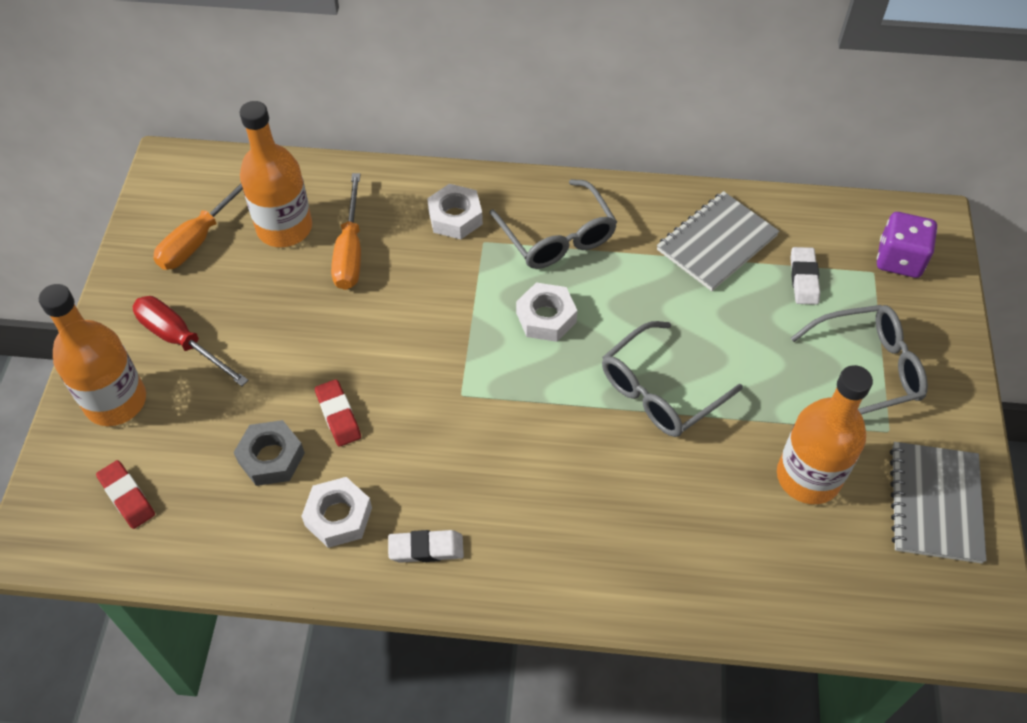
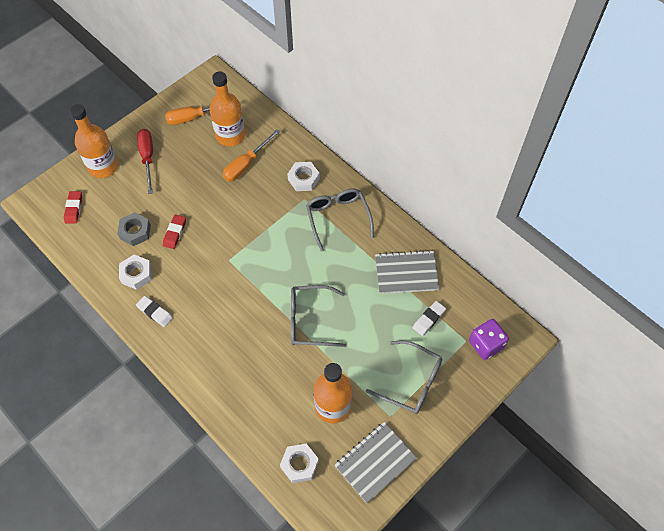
camera: 40 degrees right, 5 degrees up
(546, 317) = (296, 252): white nut -> white nut (299, 464)
(557, 236) = (338, 219): grey glasses -> grey glasses turned 150 degrees clockwise

